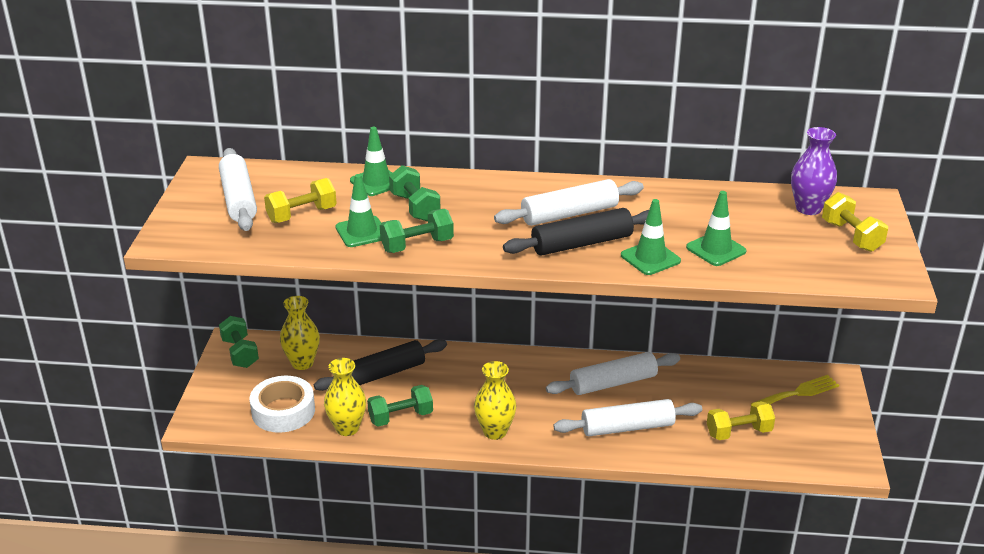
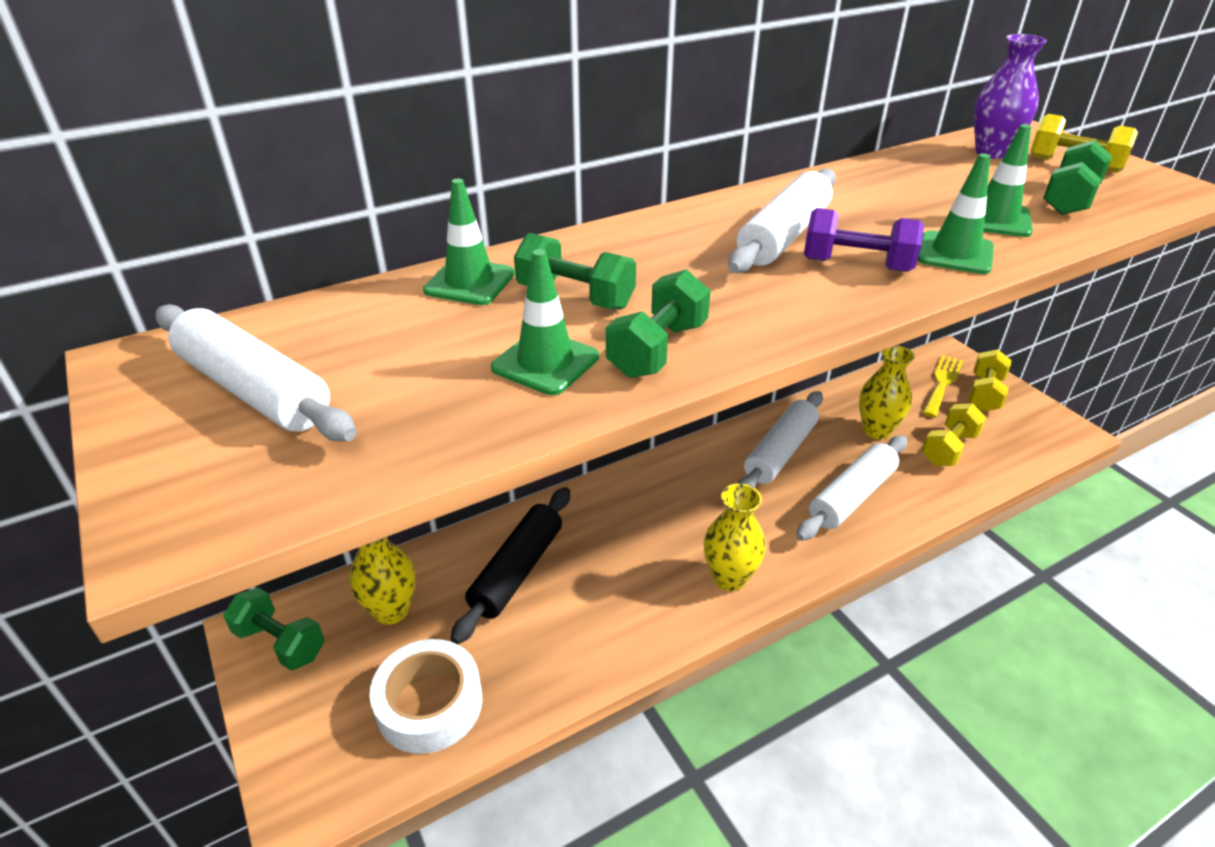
camera: 35 degrees left, 5 degrees up
(302, 215) = (407, 373): yellow dumbbell -> yellow dumbbell (985, 394)
(347, 428) = (546, 678): yellow vase -> yellow vase (876, 430)
(401, 417) = (600, 621): green dumbbell -> green dumbbell (1069, 200)
(582, 244) = (856, 265): black rolling pin -> purple dumbbell

